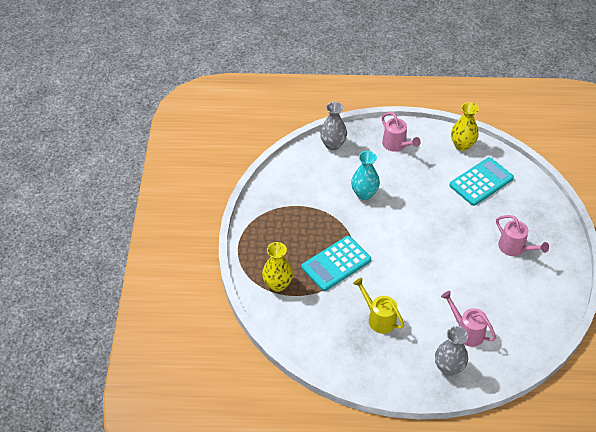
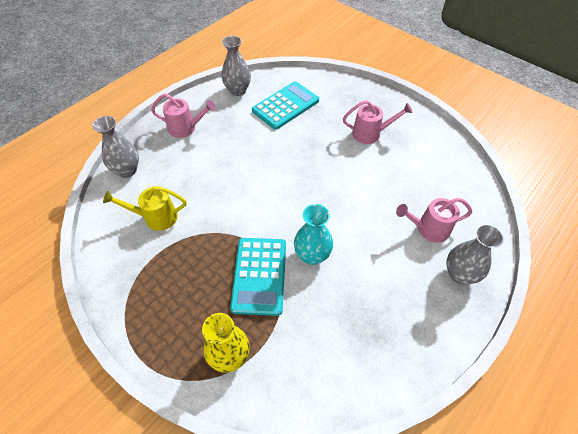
camera: 50 degrees left, 5 degrees up
(364, 194) = (207, 189): turquoise vase -> turquoise vase (312, 255)
(378, 318) = (357, 289): yellow watering can -> yellow watering can (155, 217)
(462, 145) = (238, 90): yellow vase -> grey vase
(481, 182) = (285, 106): turquoise calculator -> turquoise calculator turned 45 degrees clockwise

